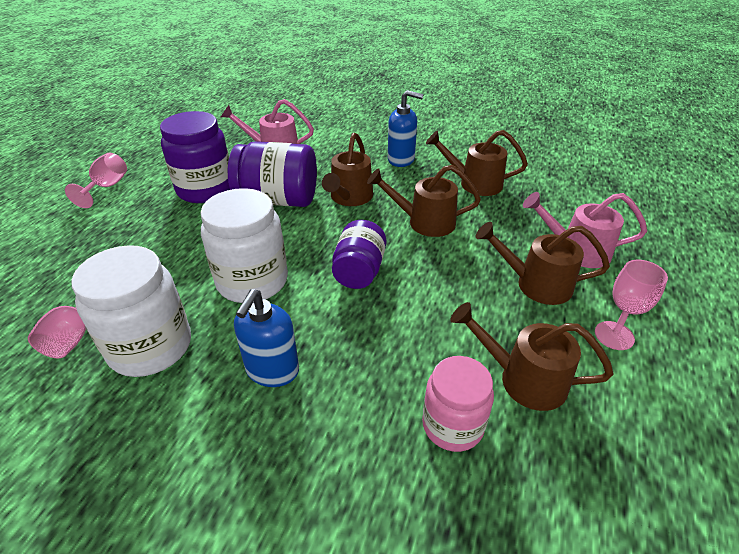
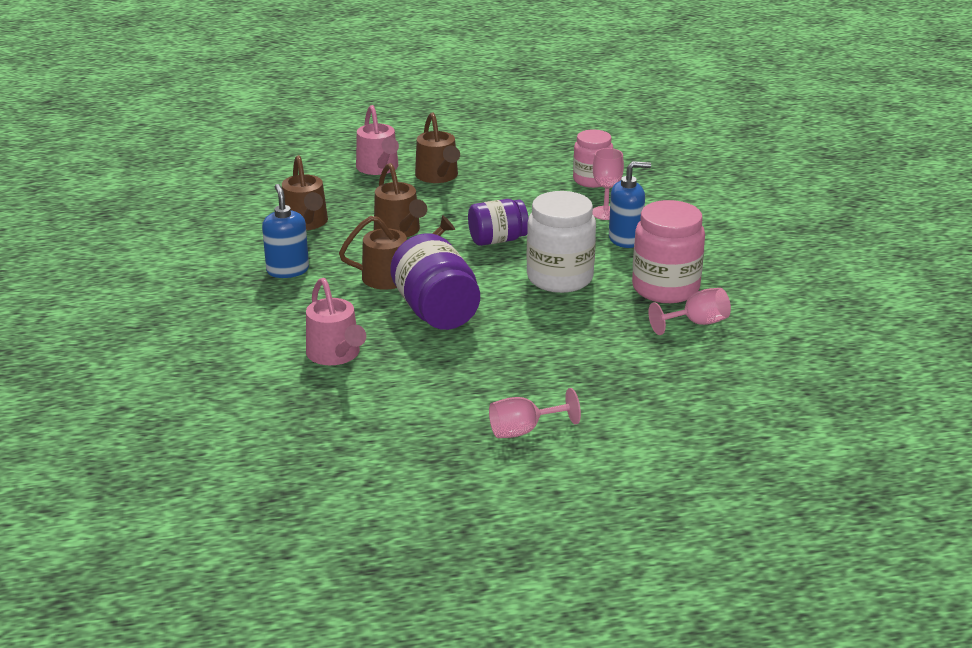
camera: 120 degrees left, 10 degrees down
(150, 347) = (665, 288): white jar -> pink jar
(205, 189) = (461, 362): purple jar -> none
(522, 379) = (535, 168): brown watering can -> none
(614, 335) = (465, 149): pink goblet -> pink goblet (605, 213)

